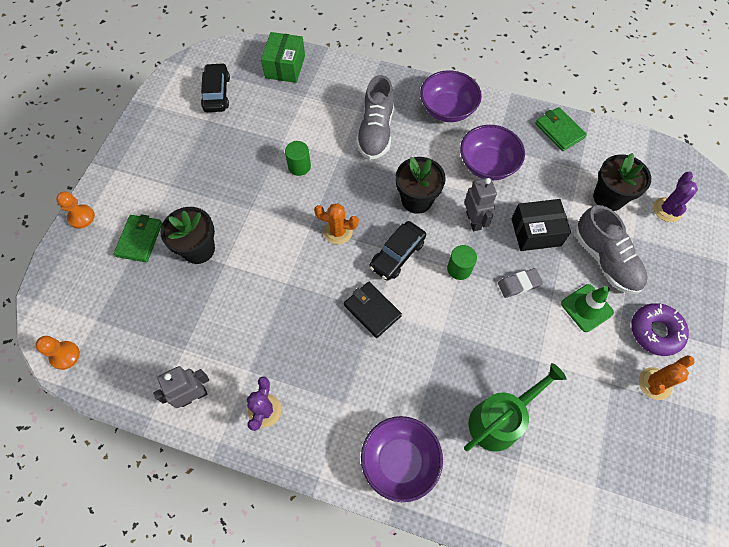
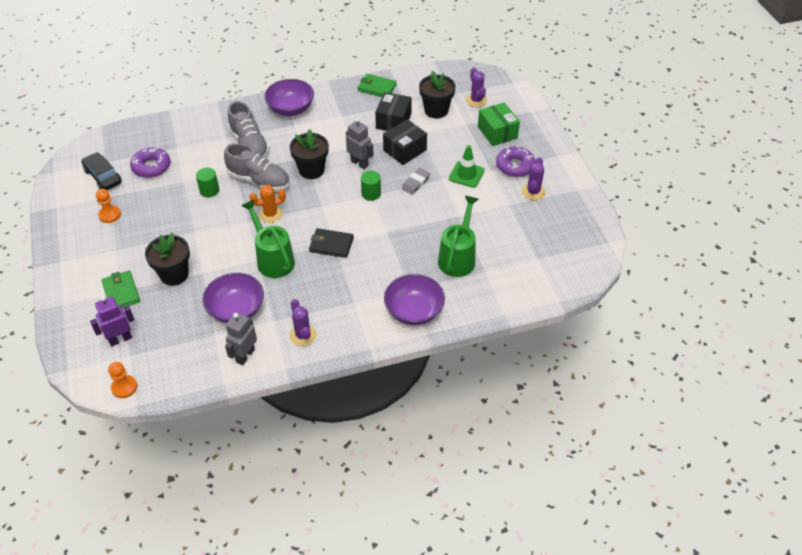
camera: 35 degrees left, 15 degrees down
(81, 217) = (58, 303): orange pawn -> orange pawn (110, 215)
(101, 295) = (120, 339): none -> purple robot
(266, 106) = (151, 167): none -> purple donut
(285, 67) = (145, 136): green box -> green box (497, 132)
(301, 290) = (273, 259): none -> green watering can
(397, 254) = (323, 206): black car -> none
(487, 164) = (344, 128): purple bowl -> purple bowl (236, 309)
(549, 185) = (393, 121): none -> black box
(605, 260) = (459, 144): grey shoe -> grey shoe (259, 181)
(655, 383) = (533, 192): orange cactus -> purple cactus

